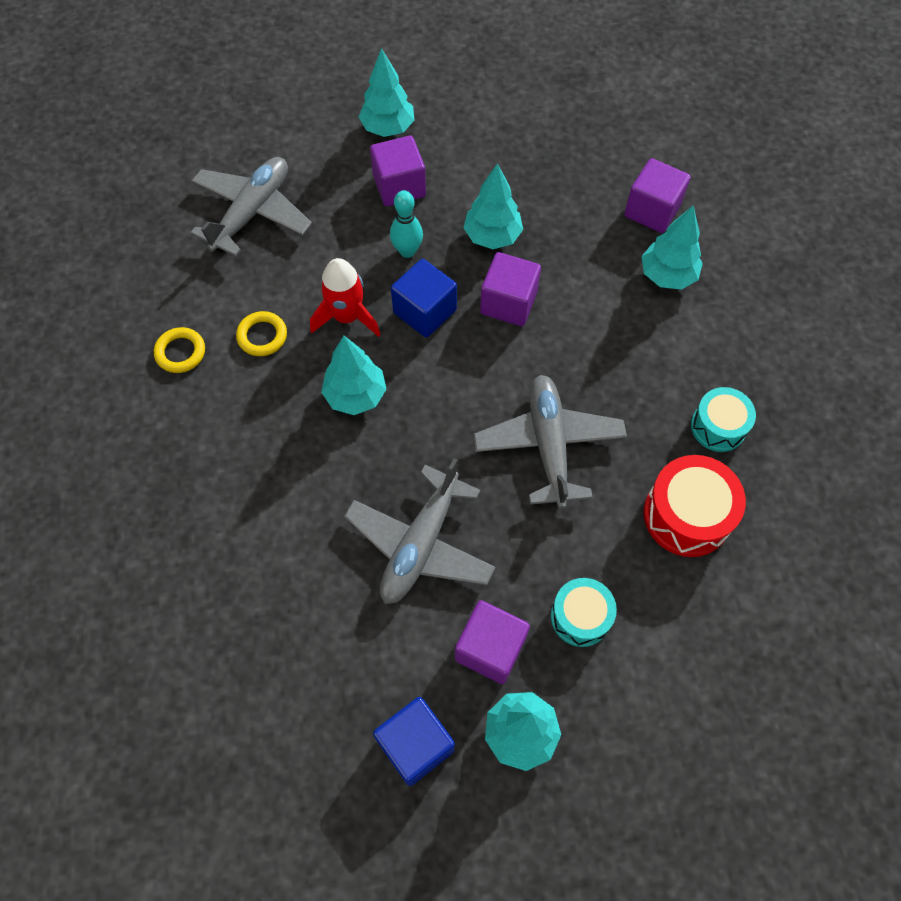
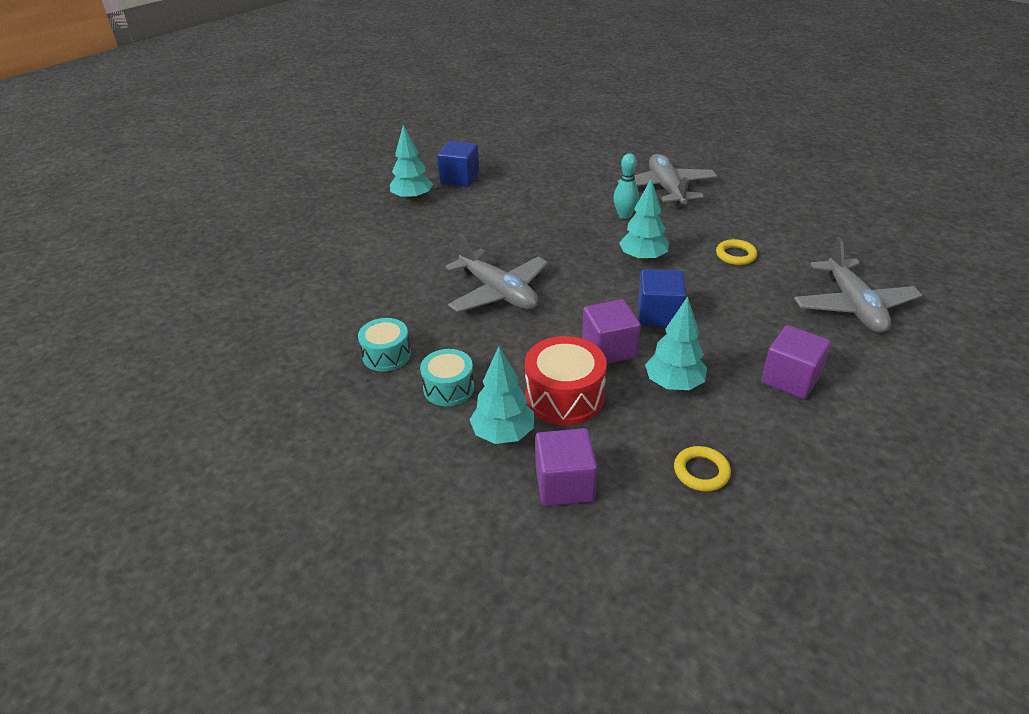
camera: 145 degrees right, 25 degrees down
(180, 352) = (765, 228): yellow ring -> yellow ring (701, 472)
(347, 317) = (702, 287): red rocket -> none
(388, 128) = (869, 418): turquoise tree -> none
(407, 251) = (720, 341): turquoise bowling pin -> turquoise bowling pin (624, 215)
(420, 544) = (529, 226): grey plane -> grey plane (666, 189)
(490, 648) = (453, 213): purple cube -> none
(580, 617) = (413, 240): turquoise drum -> turquoise drum (448, 388)
(687, 515) = (379, 302): red drum -> red drum (564, 397)

